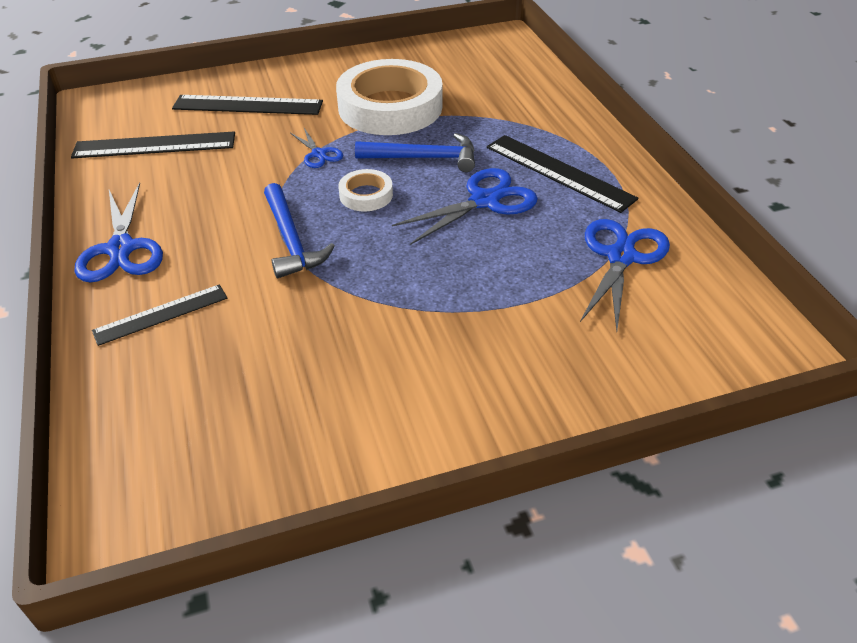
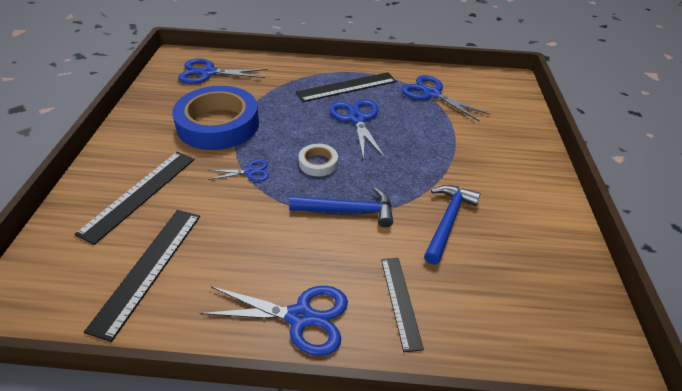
camera: 70 degrees left, 0 degrees up
(390, 107) = (218, 124): white tape -> blue tape
(424, 158) = (294, 128): blue hammer -> blue hammer (448, 221)
(487, 66) = (208, 73): none -> blue scissors

